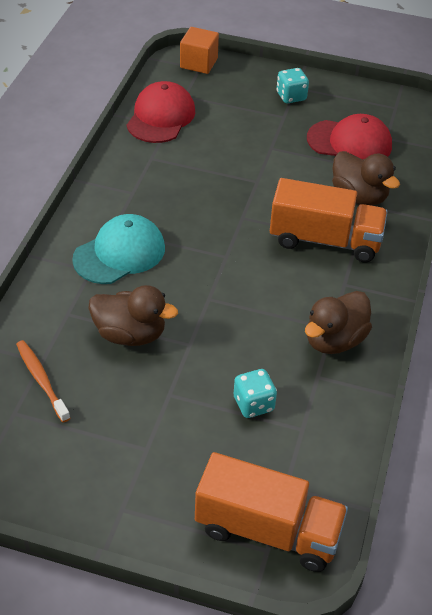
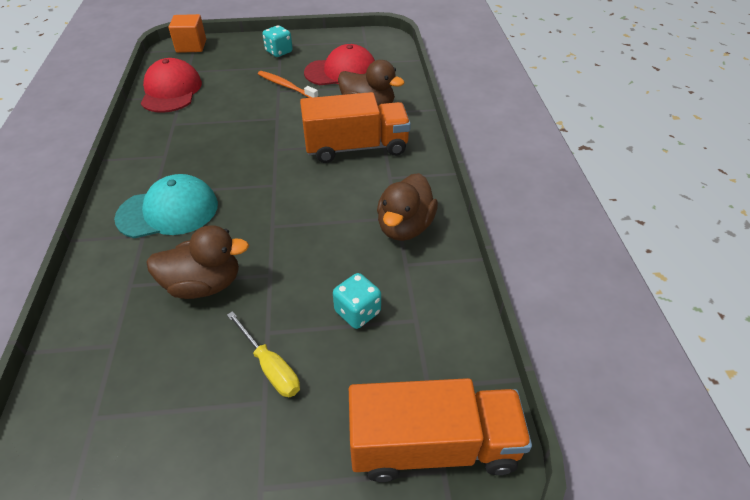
camera: 20 degrees left, 0 degrees up
(41, 380) = (118, 366): orange toothbrush -> orange toothbrush (286, 86)
(119, 253) = (168, 211): turquoise cap -> turquoise cap turned 45 degrees clockwise
(161, 423) = (270, 367): none -> yellow screwdriver

